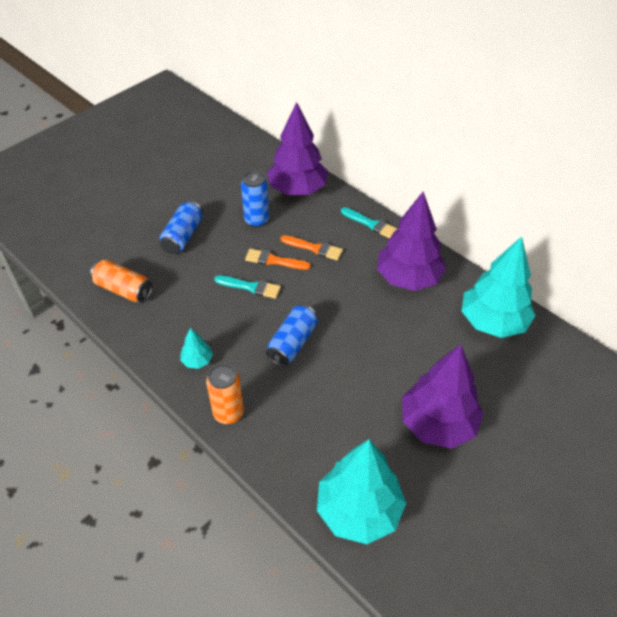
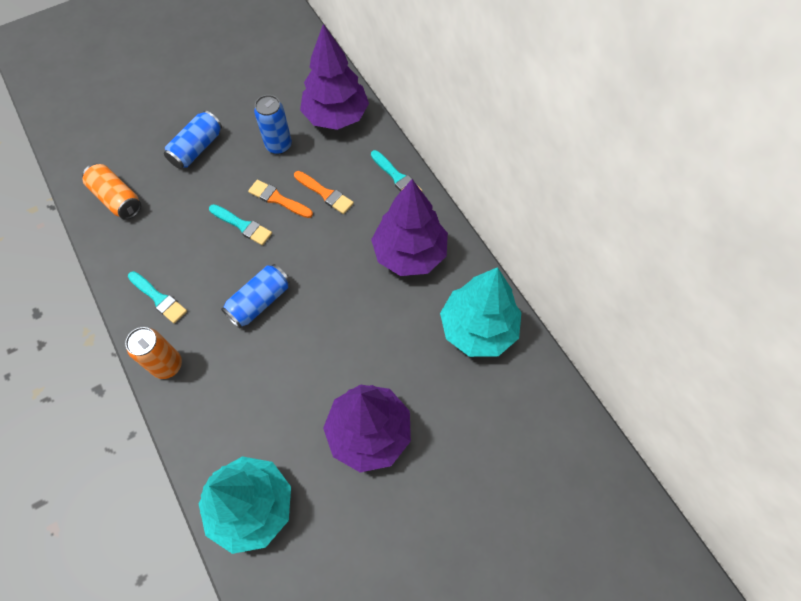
camera: 15 degrees right, 15 degrees up
(197, 361) = (159, 298): turquoise tree -> turquoise brush

